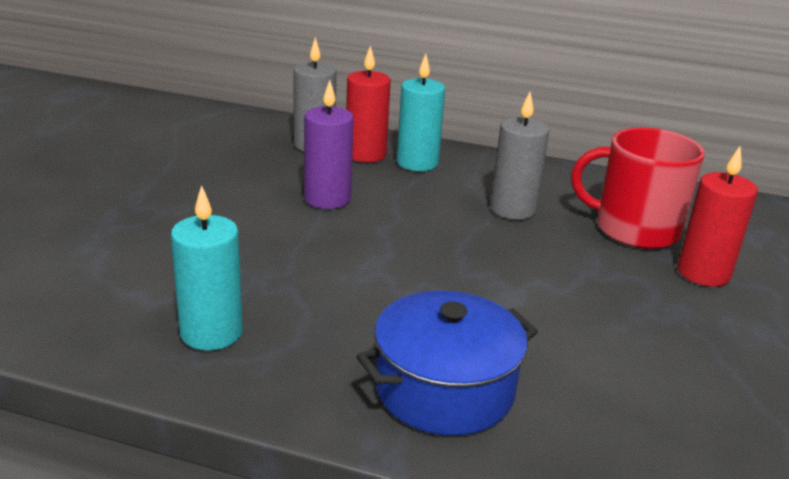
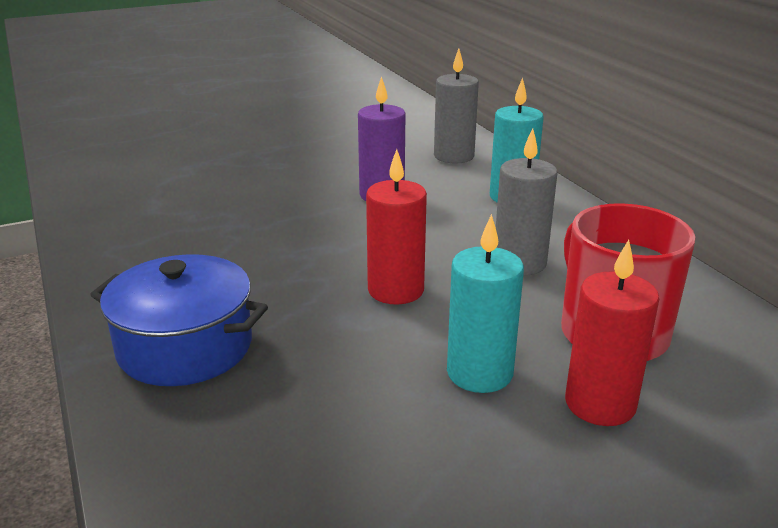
camera: 50 degrees right, 0 degrees up
(211, 333) = (144, 241): turquoise candle -> turquoise candle (479, 373)
(365, 154) = (480, 176): red candle -> red candle (396, 290)

